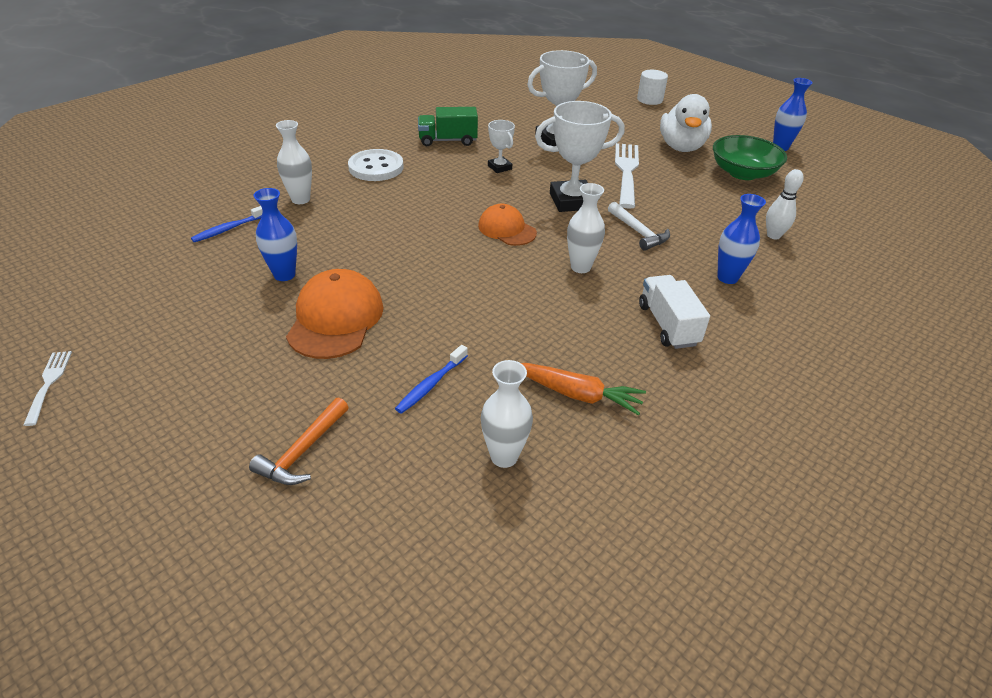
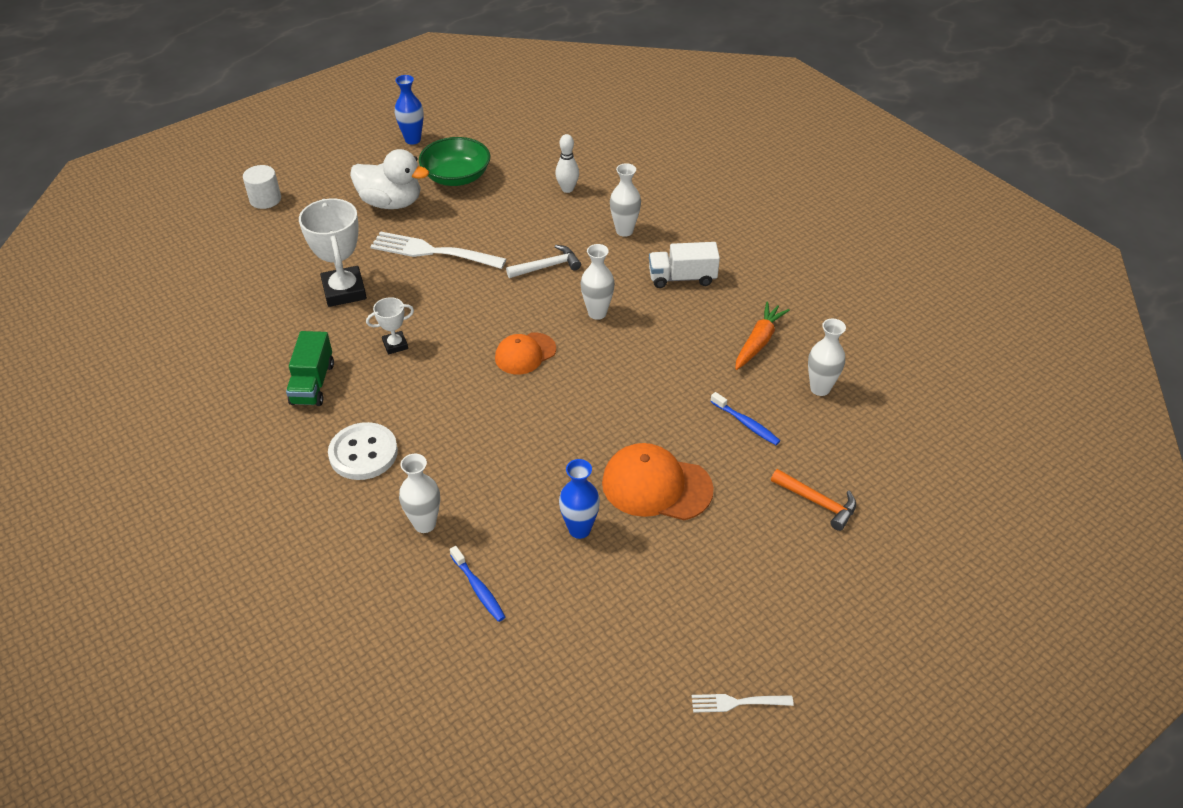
camera: 80 degrees left, 5 degrees up
(572, 201) = (481, 300): white trophy -> none
(727, 278) = (624, 231): blue vase -> white vase

